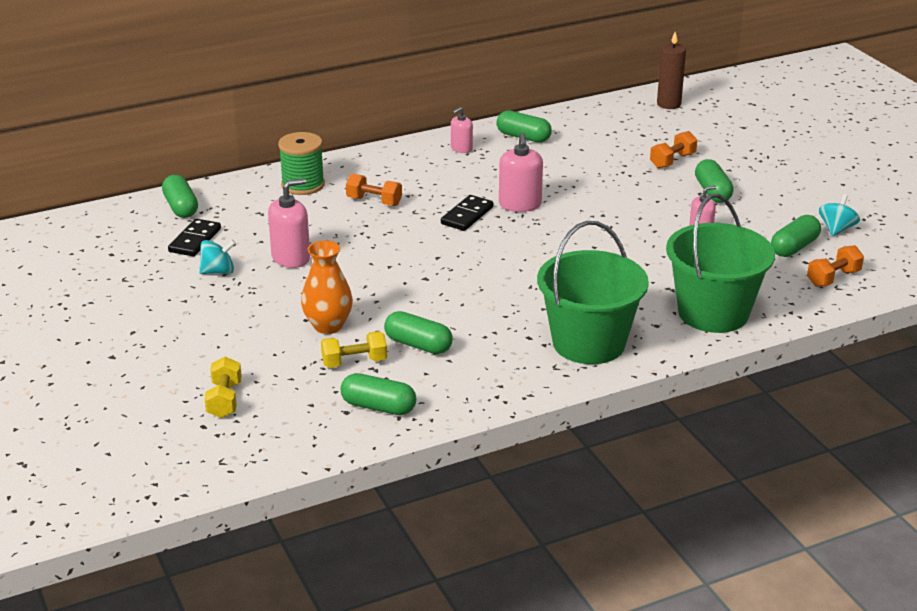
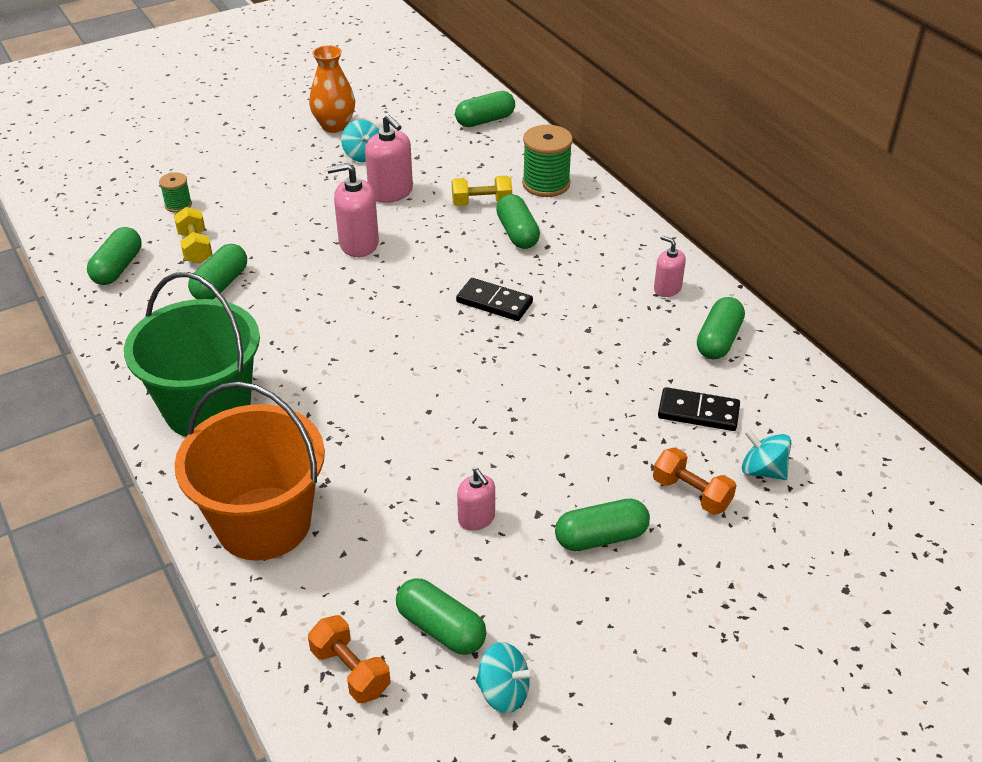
camera: 85 degrees right, 10 degrees up
(195, 240) = (421, 136): black domino -> black domino (698, 412)
(224, 400) = (148, 184): yellow dumbbell -> yellow dumbbell (481, 203)
(273, 377) = (178, 205): none -> green spool
(328, 326) = (261, 226): orange vase -> orange vase (334, 126)
(374, 201) = (517, 233): orange dumbbell -> green capsule
(520, 204) = (528, 343): pink soap dispenser -> pink soap dispenser (358, 244)
(651, 137) = (762, 470): none -> turquoise spinning top
(668, 104) = (893, 494): brown candle -> none
(713, 313) = (264, 523): green bucket -> orange bucket

